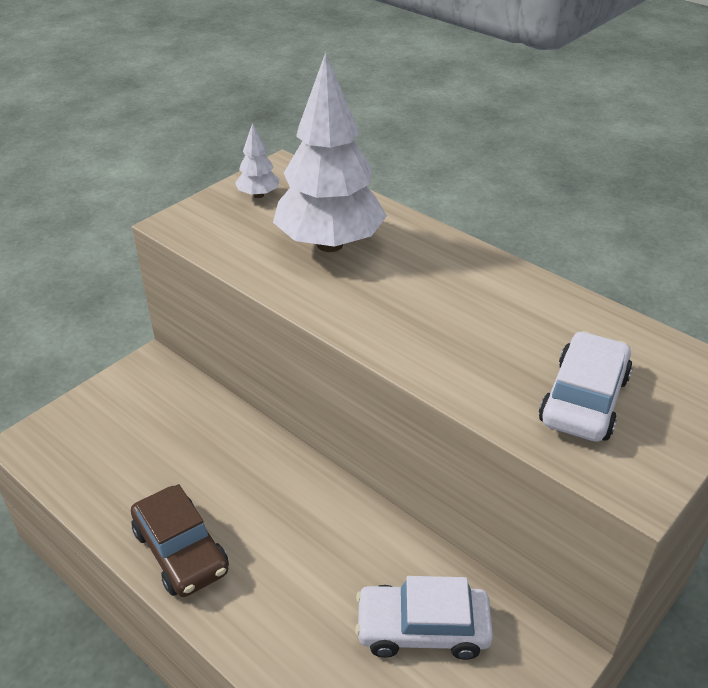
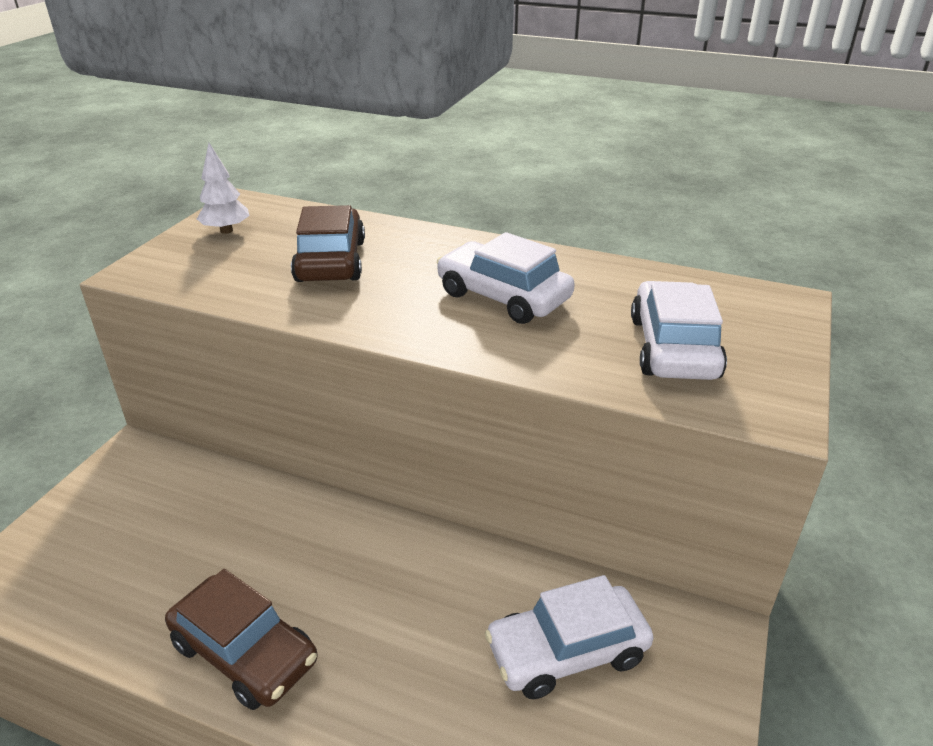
camera: 20 degrees left, 5 degrees down
(330, 244) = (330, 261): white tree -> brown car
(459, 313) = (503, 297): none -> white car

